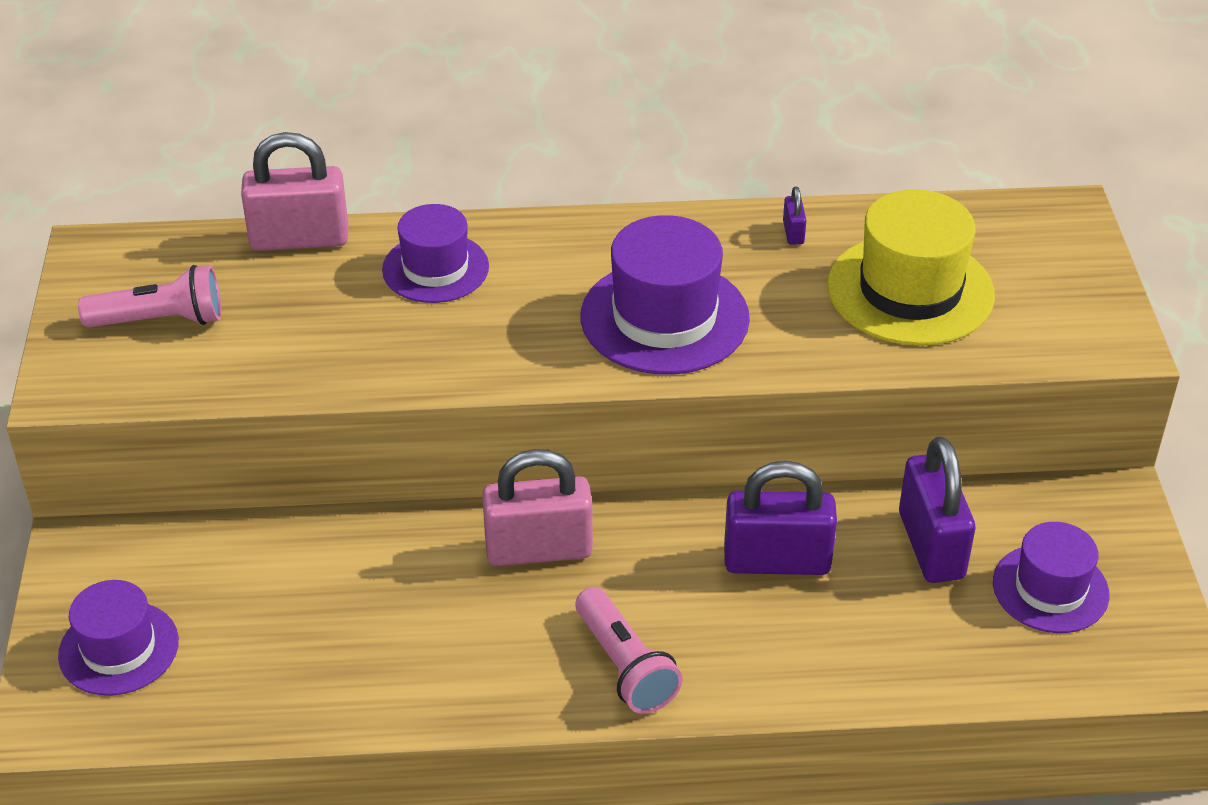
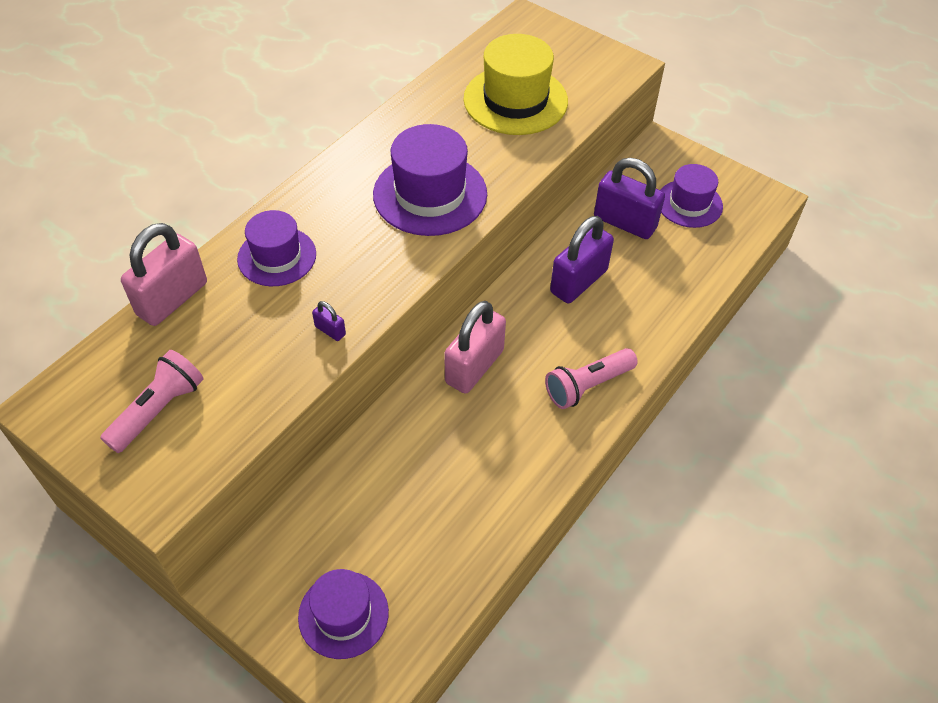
camera: 50 degrees left, 10 degrees up
(625, 666) = (587, 386): pink flashlight -> pink flashlight turned 135 degrees clockwise
(793, 233) = (426, 109): purple padlock -> purple padlock (330, 330)

